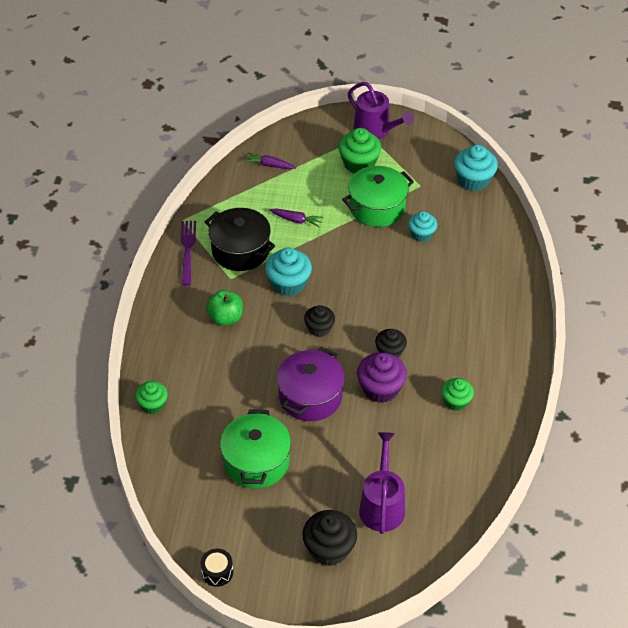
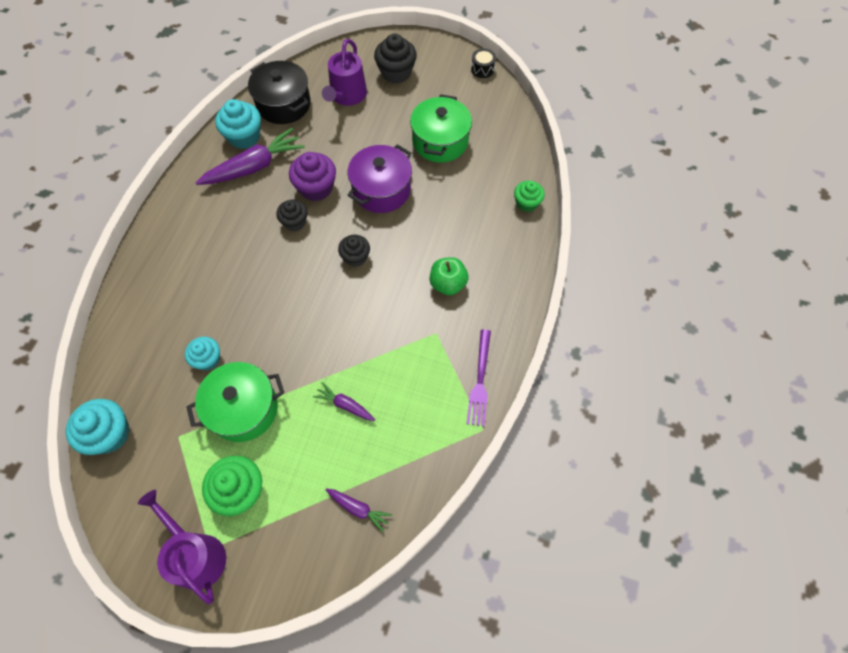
camera: 170 degrees left, 15 degrees up
(240, 250) = (419, 369): black pot -> black pot (284, 104)
(288, 283) = (374, 316): turquoise cupcake -> turquoise cupcake (244, 137)
(456, 401) = (254, 167): green cupcake -> purple carrot

